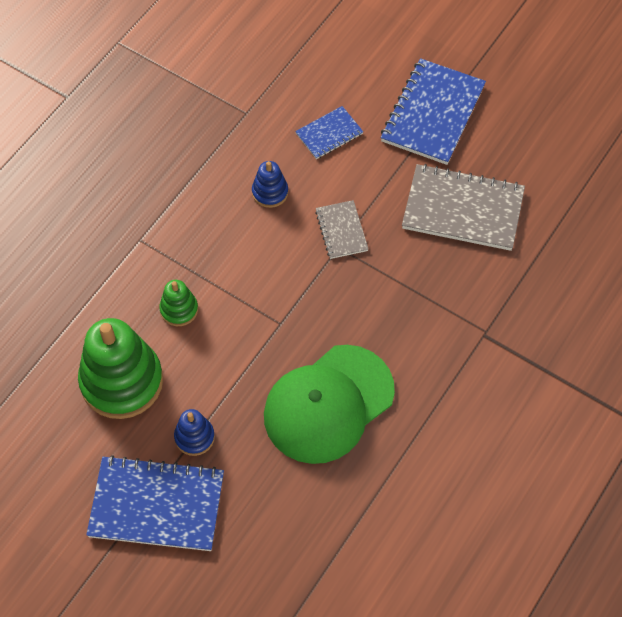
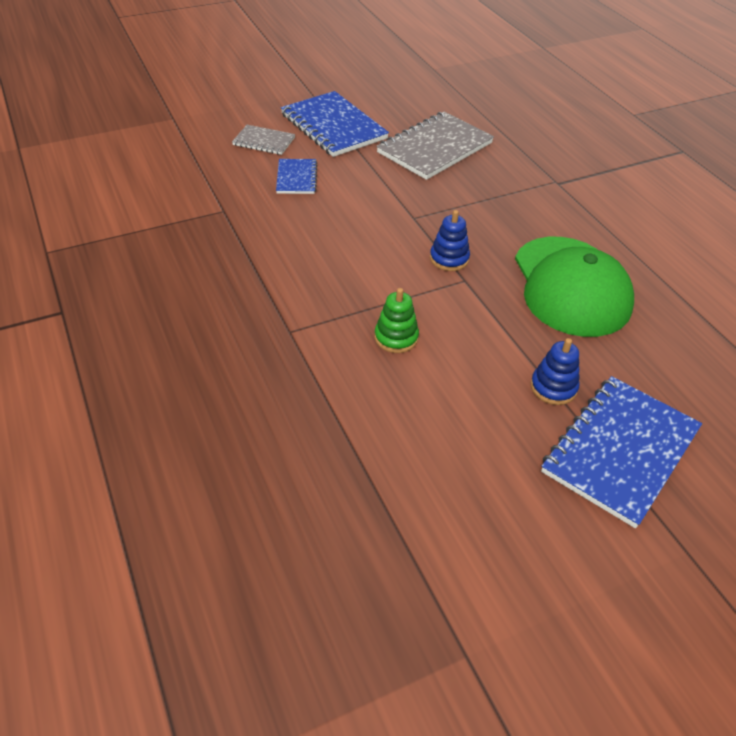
camera: 60 degrees left, 15 degrees down
(122, 381) = (449, 415): green stacking toy -> none
(270, 192) = (321, 231): blue stacking toy -> blue stacking toy (449, 258)
(341, 230) = (399, 209): grey notebook -> grey notebook (264, 141)

